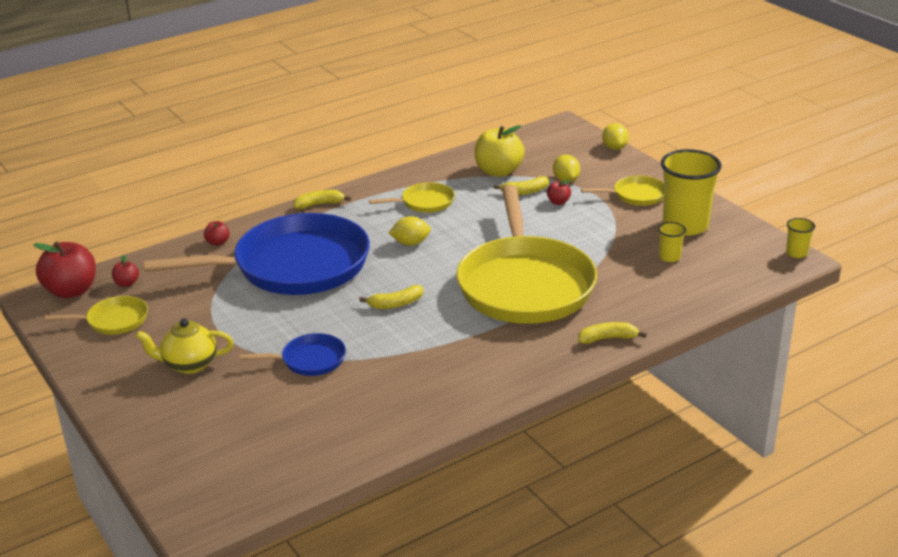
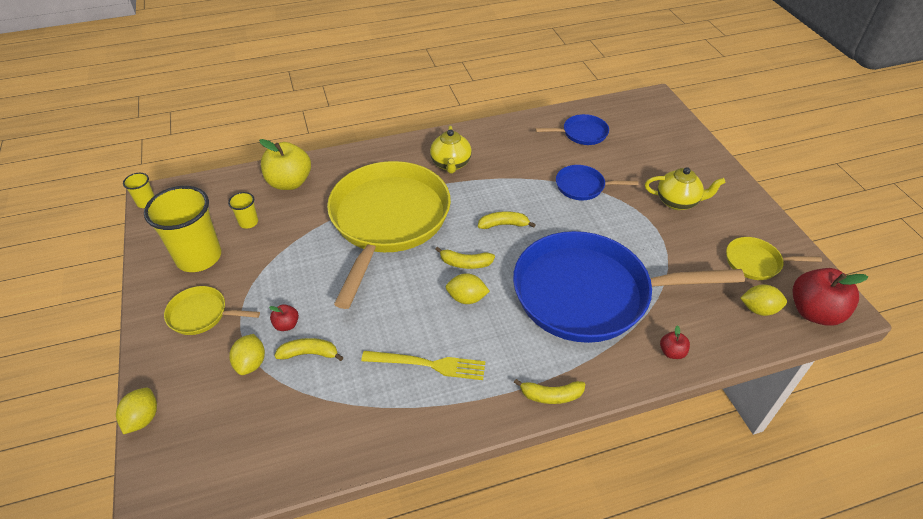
camera: 165 degrees left, 15 degrees up
(127, 283) = (758, 309): red apple -> yellow lemon
(318, 431) = (582, 133): none -> blue pan
(424, 202) = (428, 364): yellow pan -> yellow fork
(487, 354) = (451, 164): none -> yellow teapot
(498, 171) = (314, 405): yellow apple -> yellow apple (289, 182)
(608, 338) = (359, 158): yellow banana -> yellow banana (465, 263)

